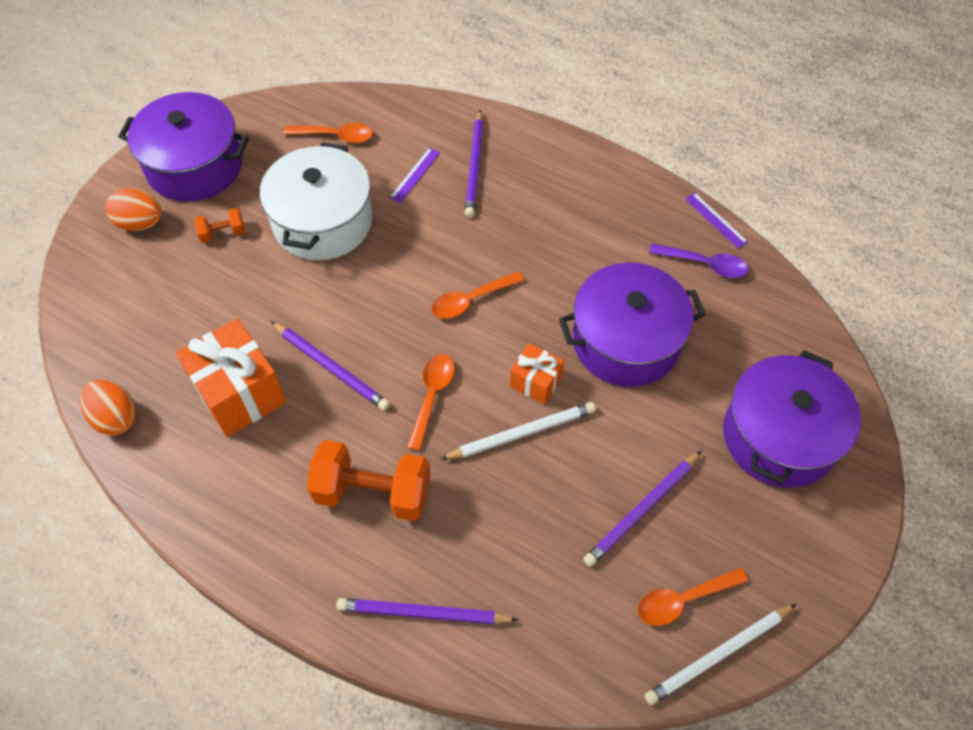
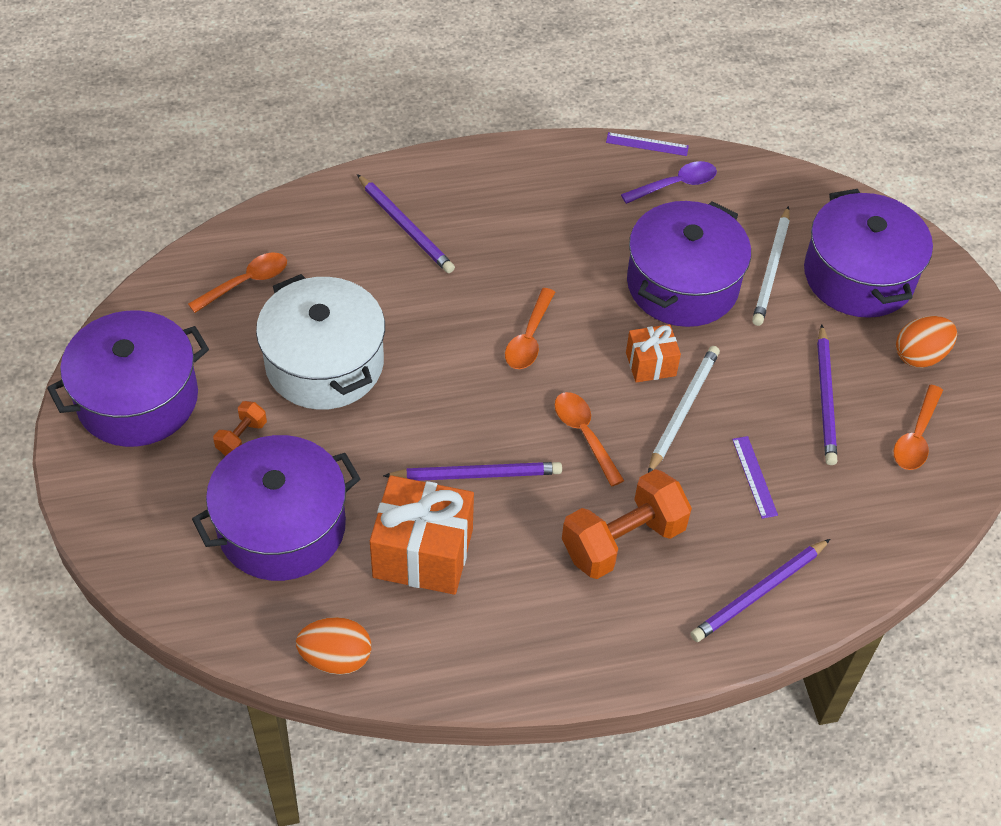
camera: 45 degrees left, 5 degrees down
(140, 223) = (147, 485): orange egg -> orange egg (920, 355)
(181, 308) = (282, 527): none -> purple pot
(415, 175) = (361, 268): purple ruler -> purple ruler (754, 477)
(718, 655) = (975, 454): white pencil -> white pencil (771, 269)

